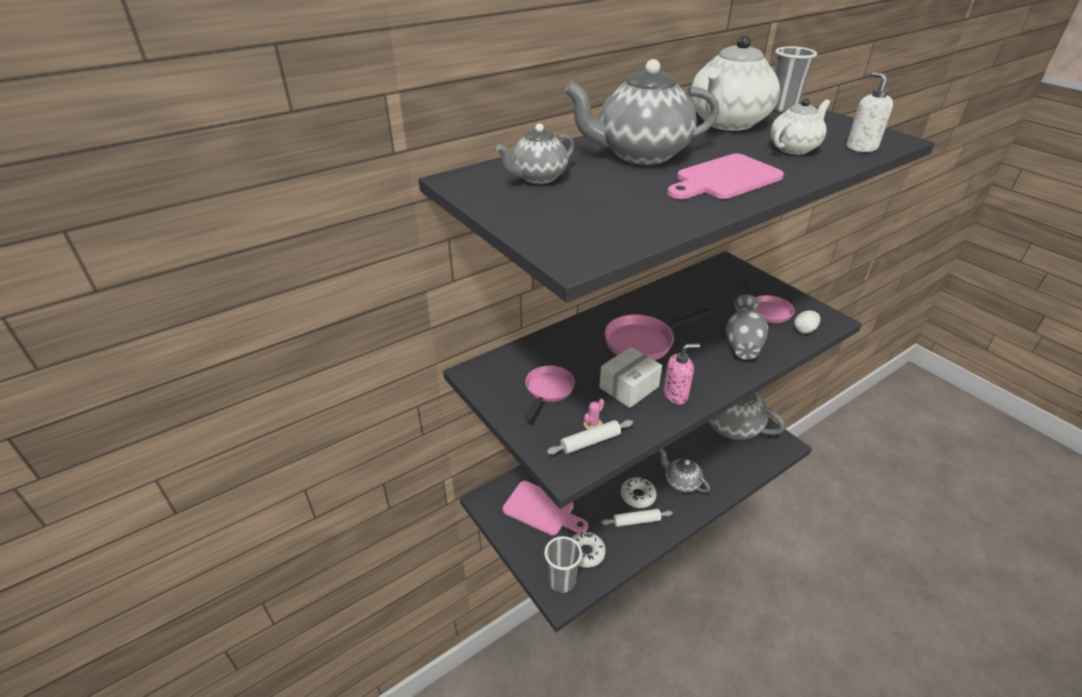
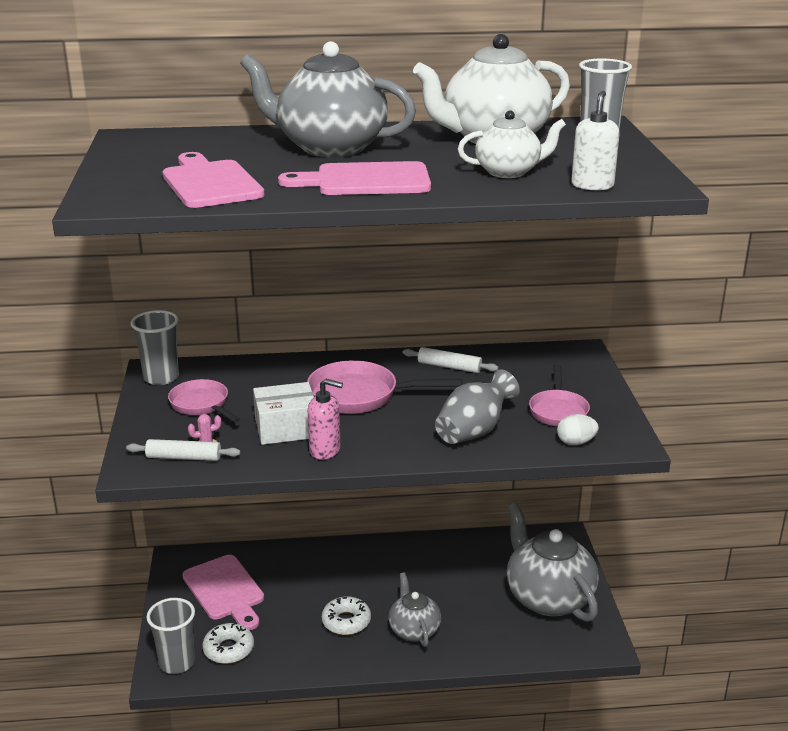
camera: 30 degrees right, 10 degrees down
(489, 378) = (161, 378): none -> grey cup
(538, 178) = (193, 147): grey teapot -> none
(548, 390) = (202, 405): pink pan -> pink pan turned 90 degrees counterclockwise
(622, 210) = (210, 183): none -> pink cutting board
(636, 521) = (317, 644): white rolling pin -> white rolling pin (449, 366)

